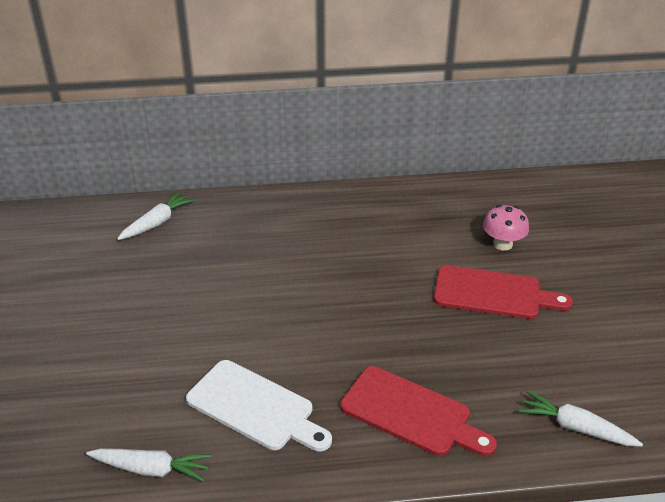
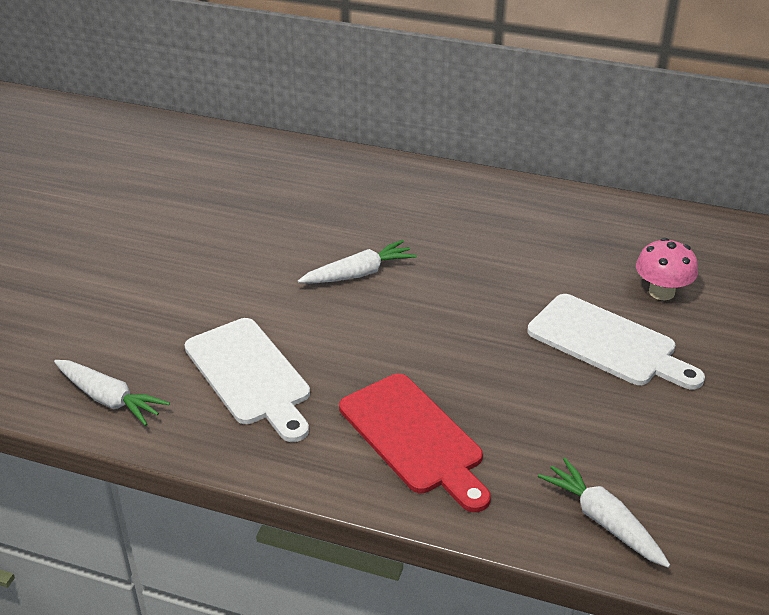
camera: 25 degrees right, 0 degrees up
(157, 223) = (275, 164): white carrot -> white carrot (358, 274)
(493, 293) = (608, 343): red cutting board -> white cutting board

